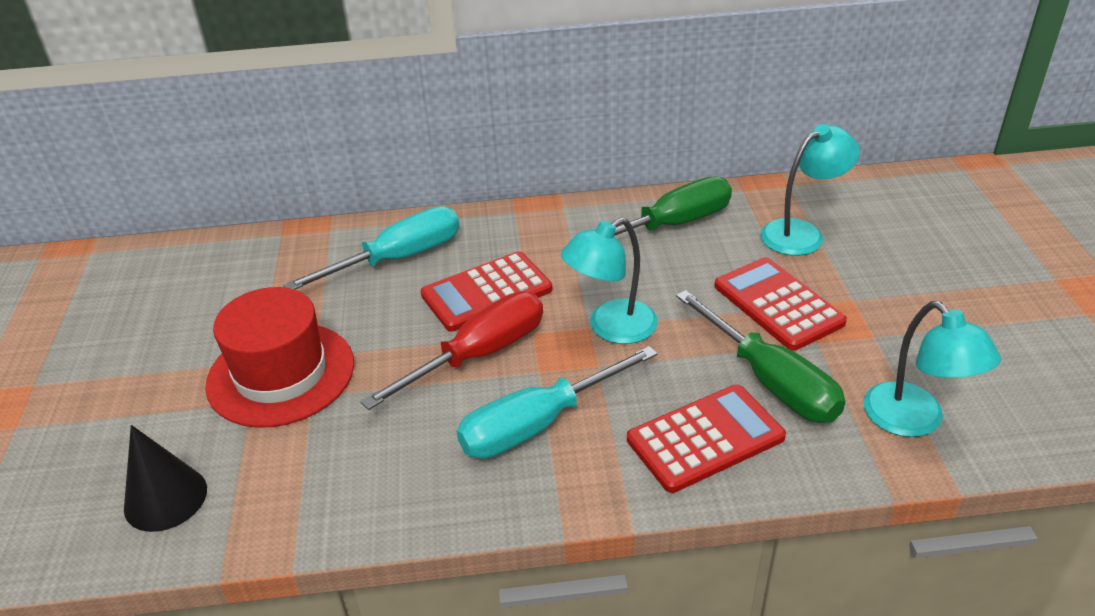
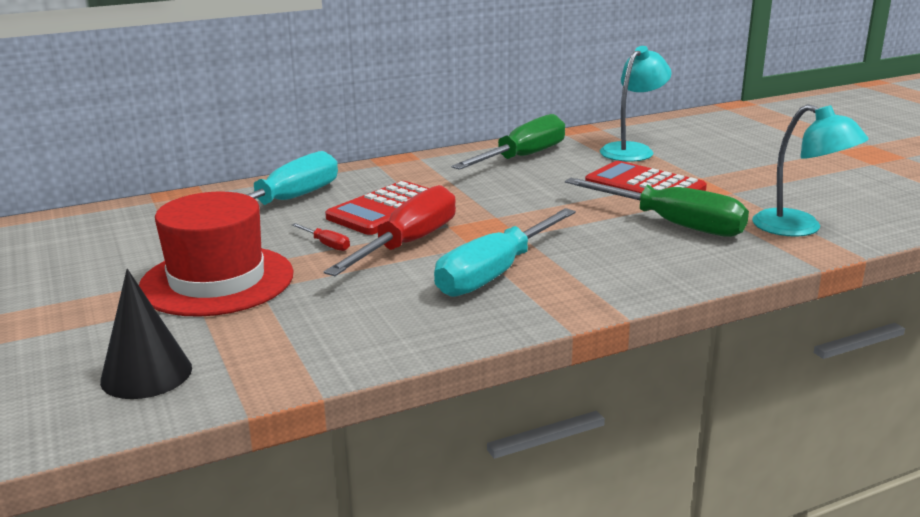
camera: 20 degrees left, 15 degrees down
(402, 339) = (327, 245): none -> red screwdriver
(611, 328) = (516, 215): turquoise lamp -> none
(705, 438) = (645, 260): red calculator -> none

